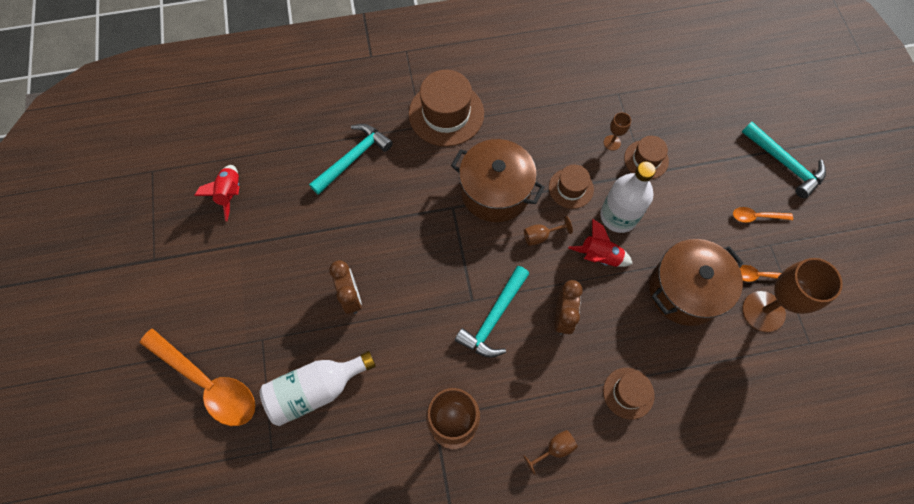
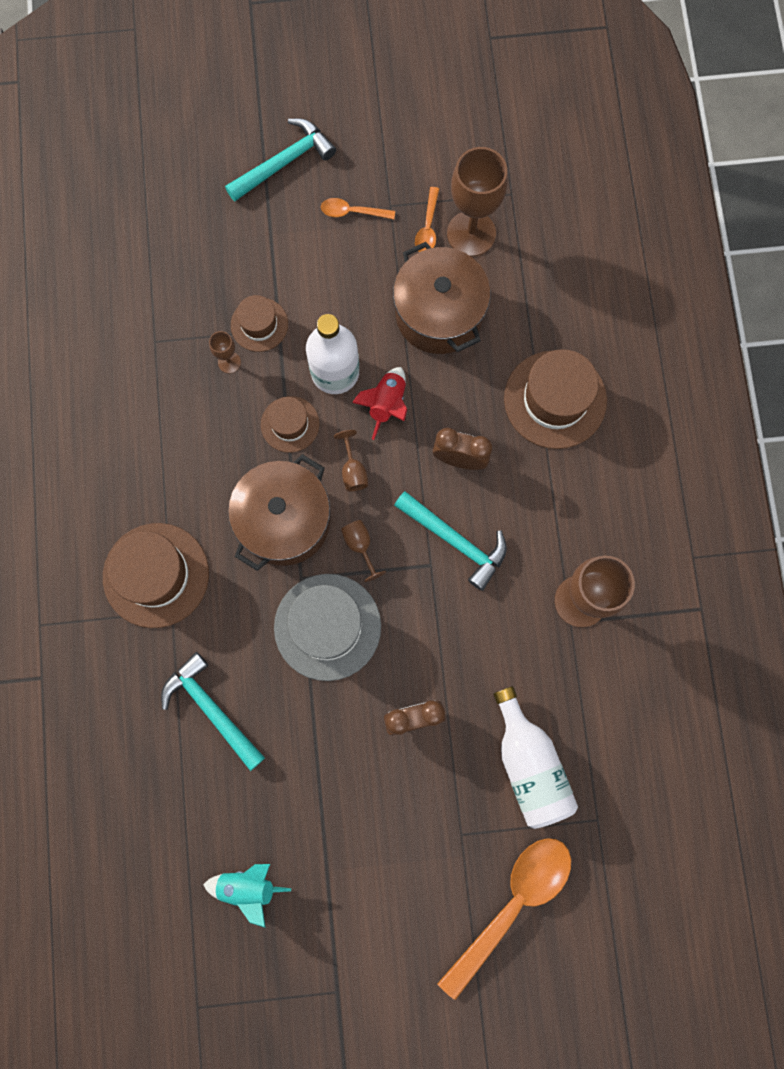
camera: 85 degrees left, 10 degrees up
(230, 194) = (248, 886): red rocket -> turquoise rocket
(417, 229) = (327, 627): none -> grey hat
(554, 449) = (612, 490): brown goblet -> brown goblet (360, 546)
(628, 393) = (555, 399): brown hat -> brown hat, size x1.76
(756, 217) = (352, 212): orange spoon -> orange spoon turned 90 degrees clockwise

